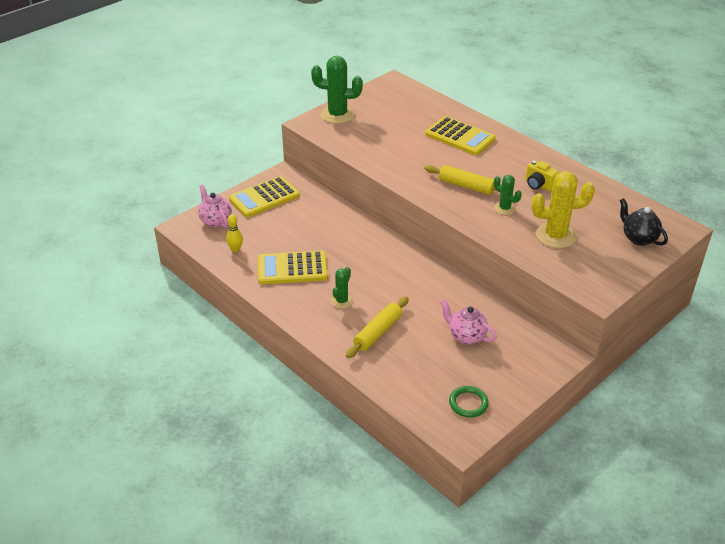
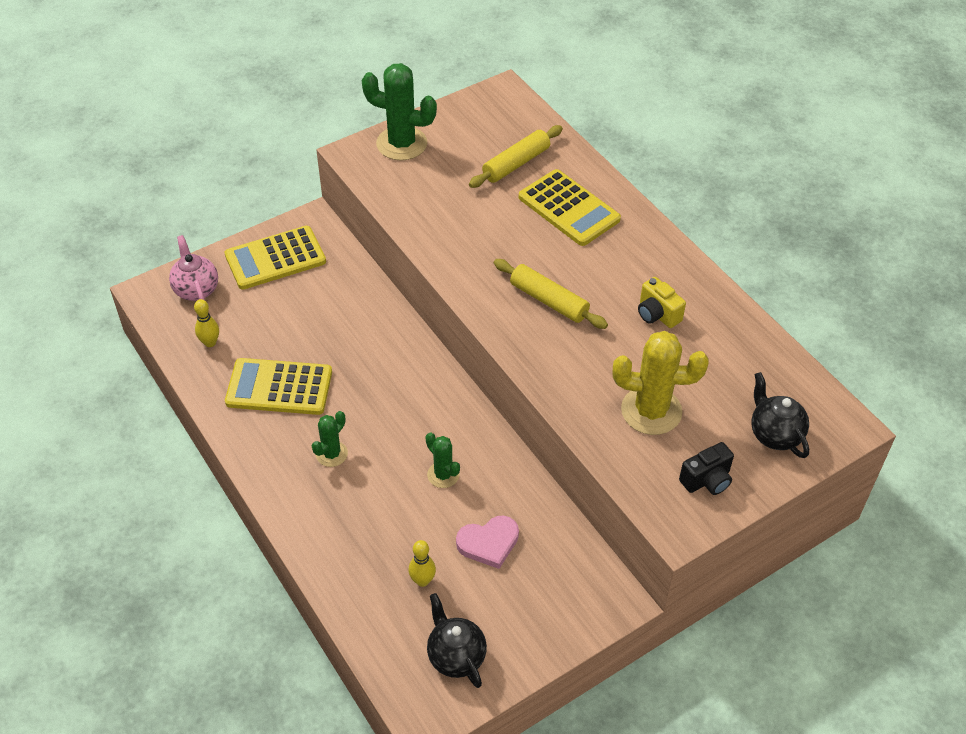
camera: 10 degrees right, 10 degrees up
(378, 332) = (366, 515): yellow rolling pin -> yellow rolling pin (516, 164)
(430, 364) = (422, 580): none -> yellow bowling pin
(466, 336) = (488, 543): pink teapot -> pink heart
(468, 403) = (456, 656): green ring -> black teapot
(504, 208) = (592, 350): green cactus -> green cactus (443, 475)
(606, 268) = (707, 480): none -> black camera

